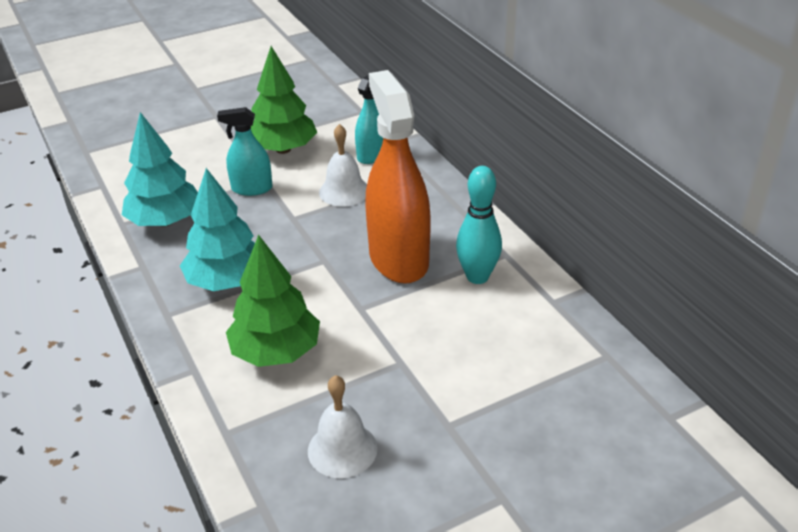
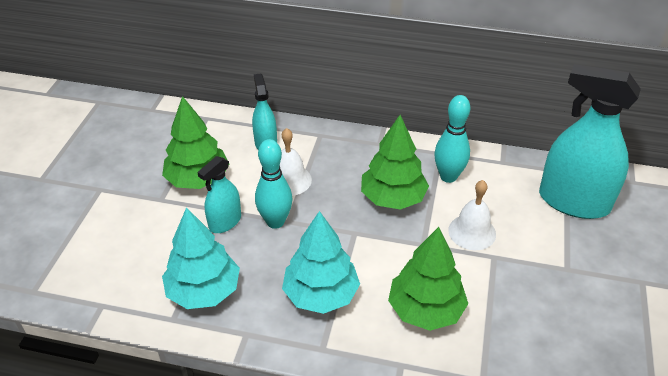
camera: 50 degrees left, 5 degrees up
(283, 212) = (275, 222): none -> turquoise bowling pin
(342, 449) = (548, 329): white bell -> white bell (472, 232)
(398, 259) = (393, 198): orange spray bottle -> green tree
(563, 383) = (573, 202): none -> turquoise spray bottle

